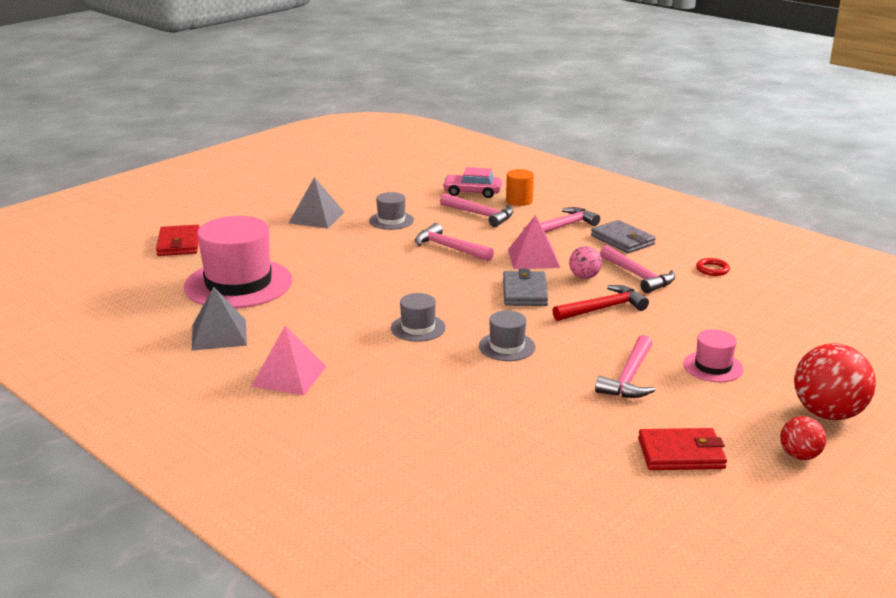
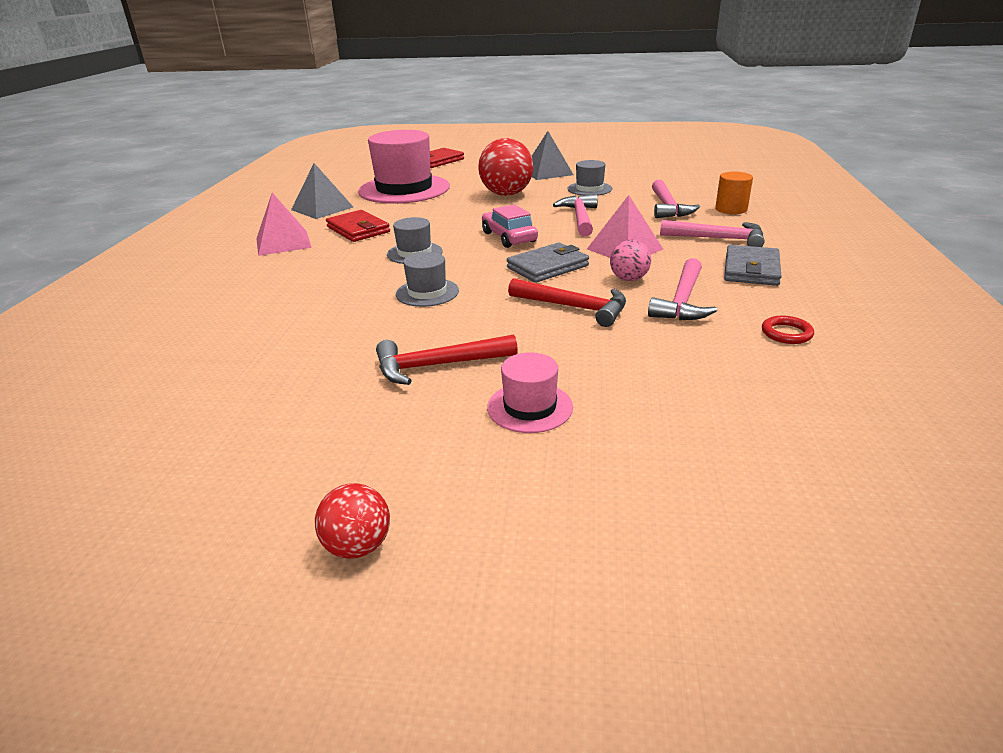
camera: 55 degrees right, 5 degrees up
(472, 192) = (705, 192): pink car -> pink car (509, 237)
(629, 377) = (438, 365): pink hammer -> red hammer
(681, 453) = (291, 448): red wallet -> red wallet (358, 229)
(828, 413) = (509, 539): red ball -> red ball (506, 194)

